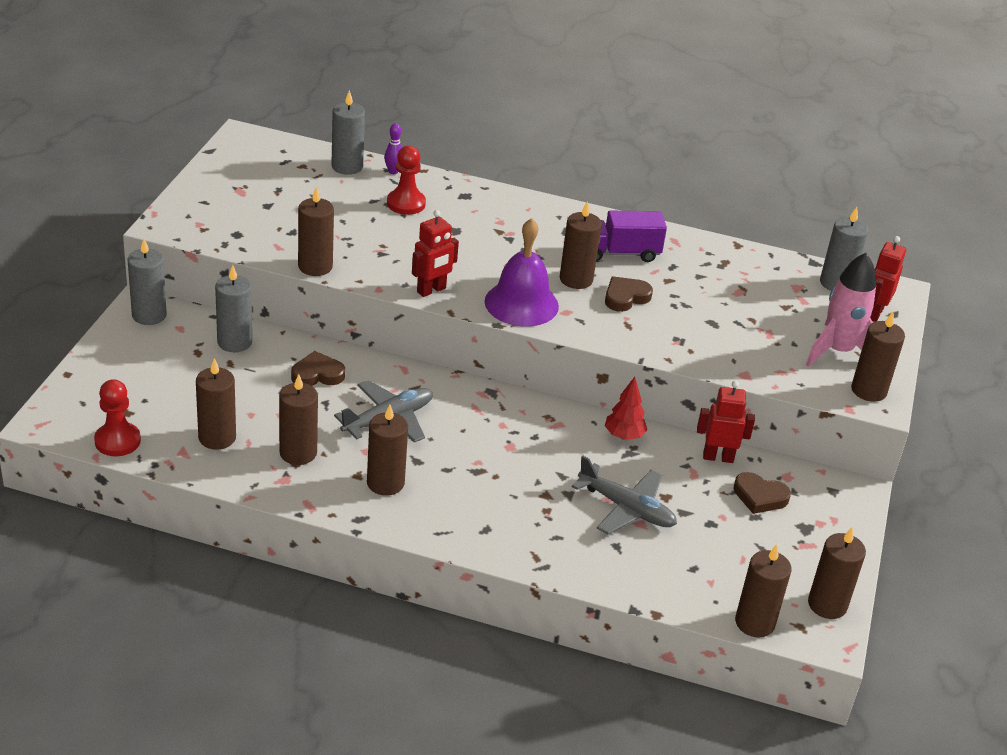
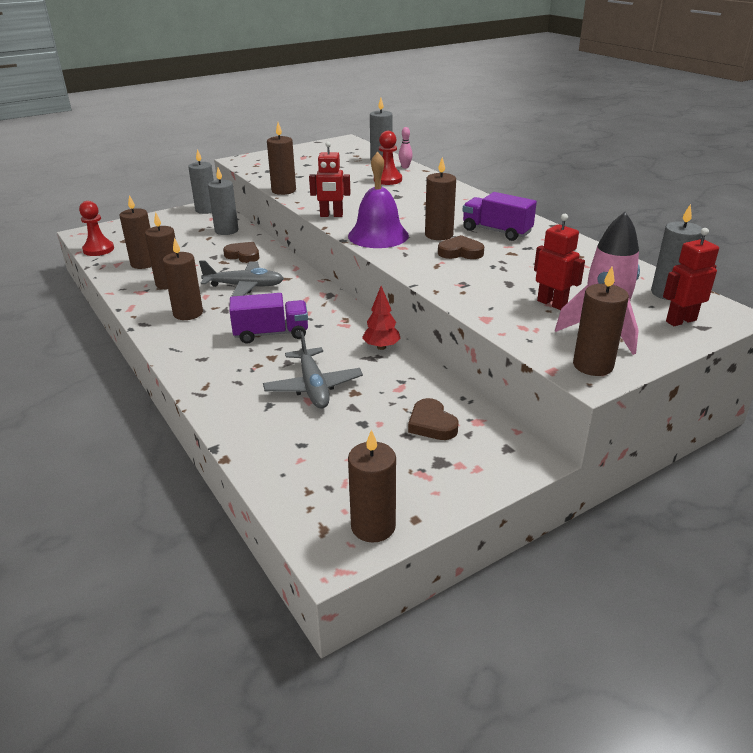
camera: 45 degrees right, 5 degrees down
(393, 171) = (405, 167): purple bowling pin -> pink bowling pin
(506, 468) = (271, 334): none -> purple truck
(718, 457) = (435, 386): red robot -> red robot (552, 303)
(754, 623) = (289, 505): brown candle -> none

